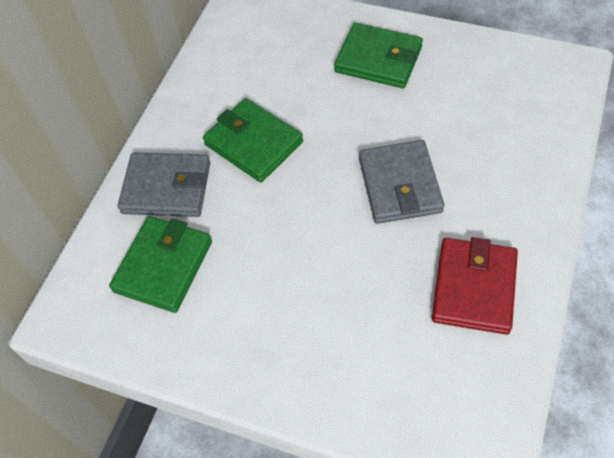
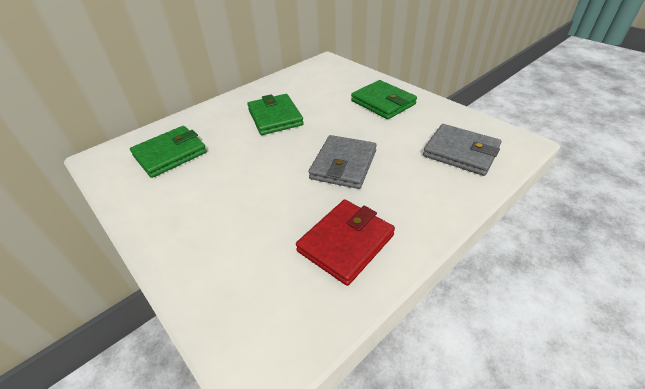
camera: 25 degrees right, 15 degrees down
(167, 188) = (210, 121): grey wallet -> grey wallet (461, 152)

